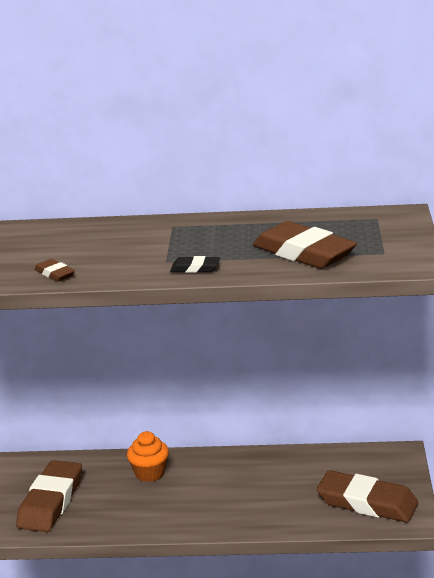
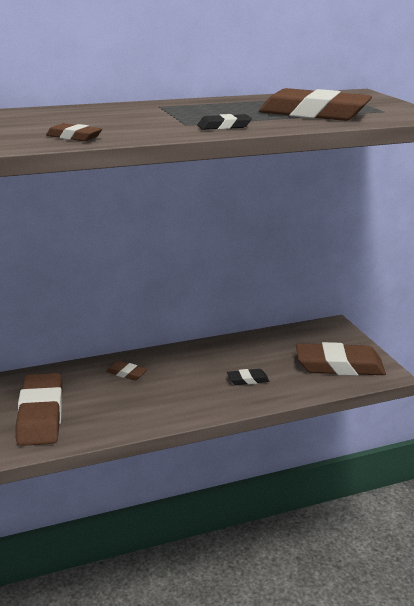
camera: 25 degrees left, 0 degrees up
(149, 473) = (126, 373): orange cupcake -> brown eraser
(260, 501) = (247, 380): none -> black eraser

